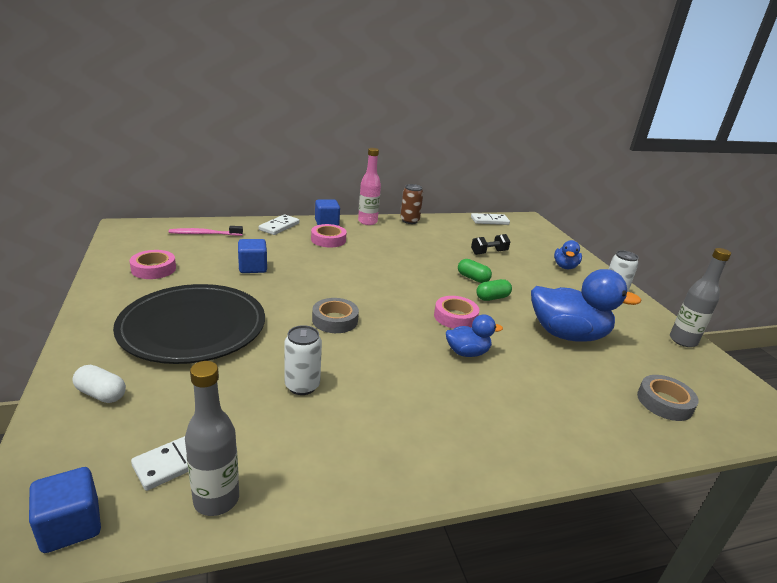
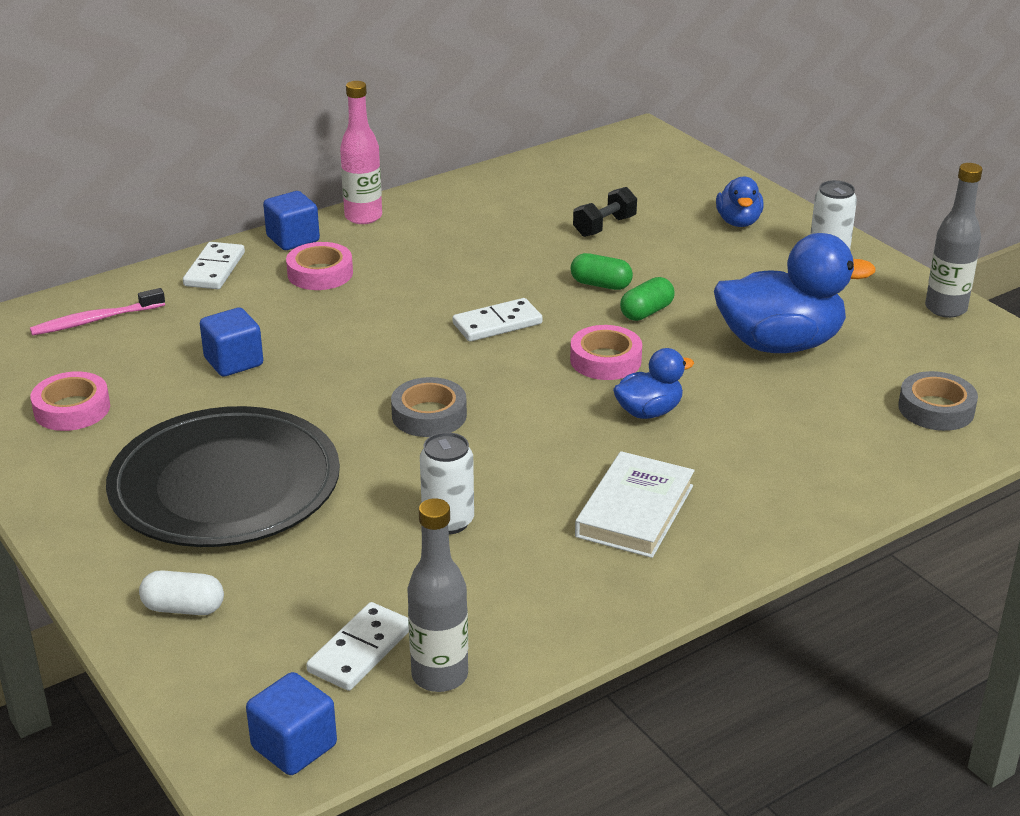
camera: 15 degrees left, 5 degrees up
(409, 221) = (436, 194): brown can -> none
(426, 414) = (634, 511): none -> white book
(489, 221) = (576, 157): white domino -> white domino (497, 323)

